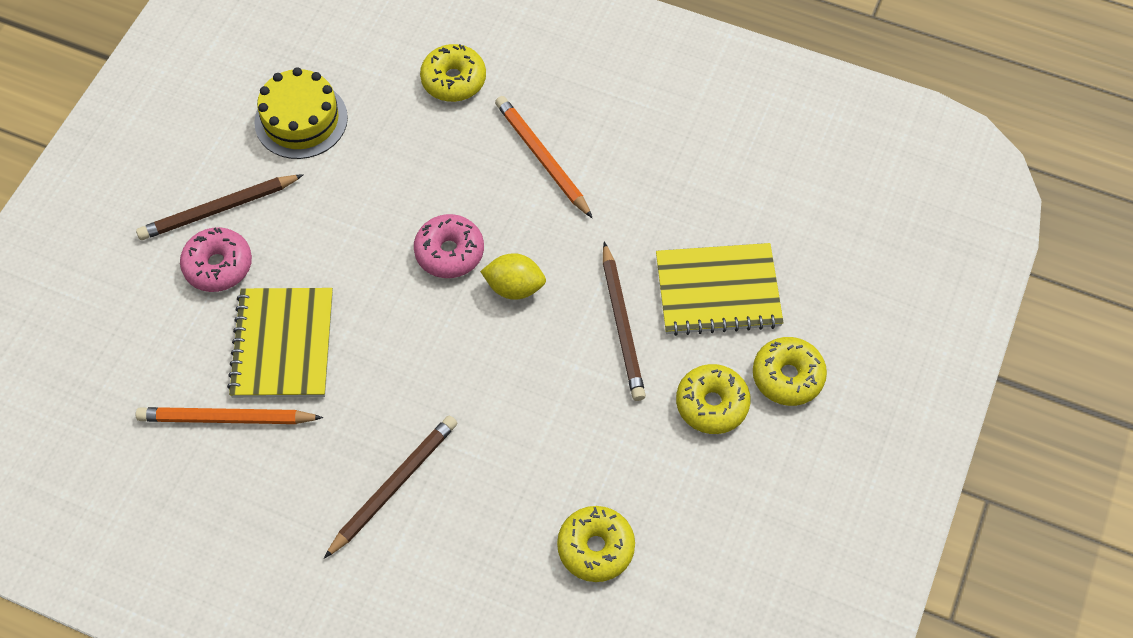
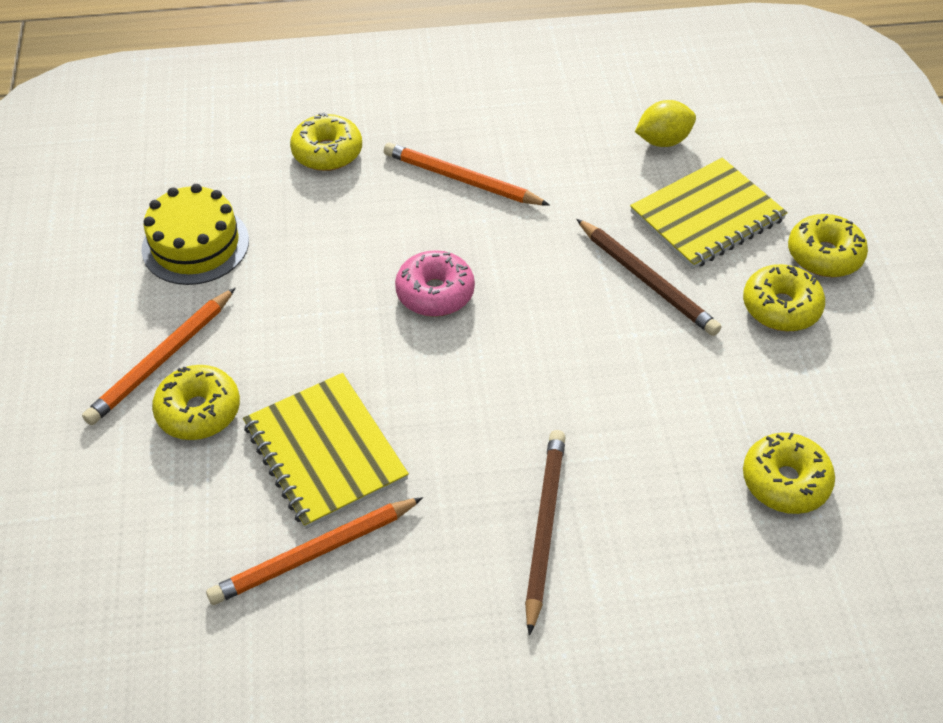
camera: 30 degrees left, 10 degrees down
(218, 210) = (162, 360): brown pencil -> orange pencil
(218, 266) = (199, 411): pink donut -> yellow donut
(514, 287) = (521, 294): yellow lemon -> yellow lemon (663, 141)

